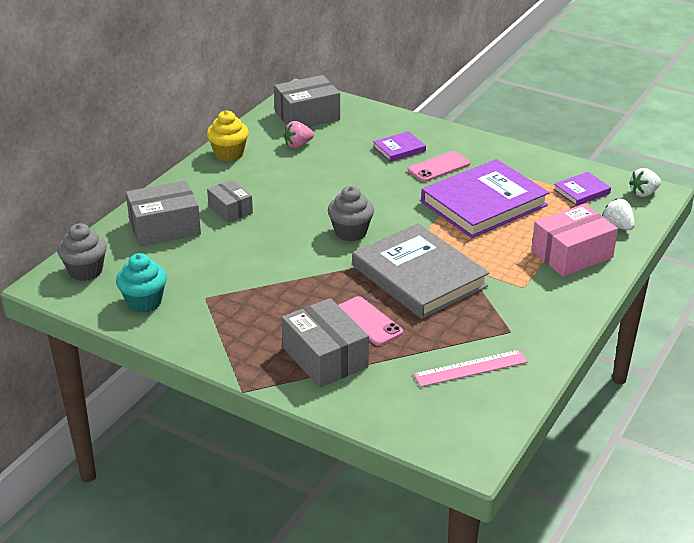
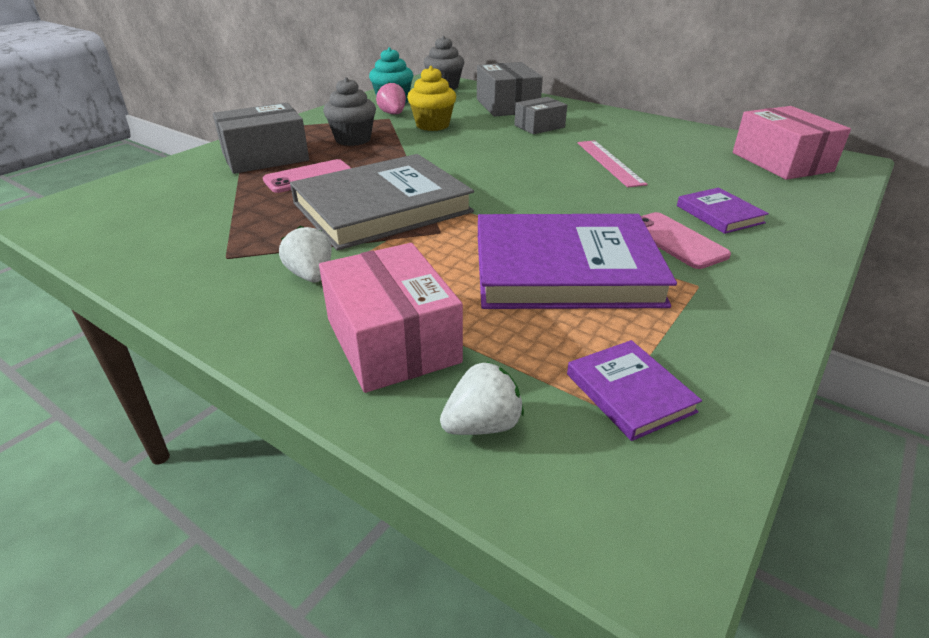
camera: 95 degrees right, 0 degrees up
(229, 154) = (656, 126): yellow cupcake -> yellow cupcake (432, 125)
(298, 145) = (696, 156): pink strawberry -> pink strawberry (393, 114)
(307, 115) = (781, 162): grey box -> pink box
(350, 232) = (489, 175): grey cupcake -> grey cupcake (353, 139)
(470, 368) = (178, 224): pink ruler -> pink ruler (609, 162)
(484, 203) = (565, 269): purple book -> purple book turned 60 degrees counterclockwise
(644, 193) = (645, 515): white strawberry -> white strawberry (311, 275)

